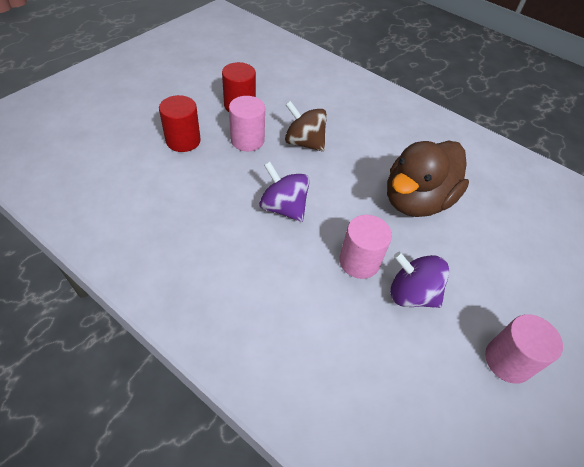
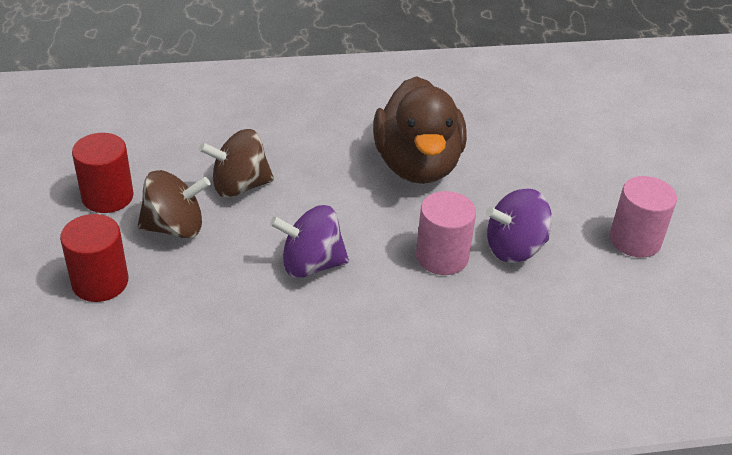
camera: 45 degrees left, 10 degrees down
(247, 140) = (175, 227): pink cylinder -> brown spinning top

